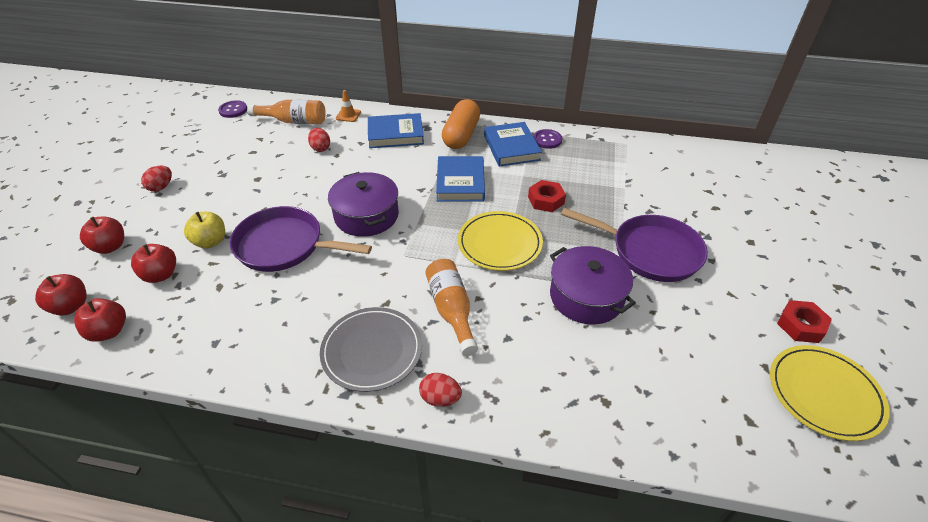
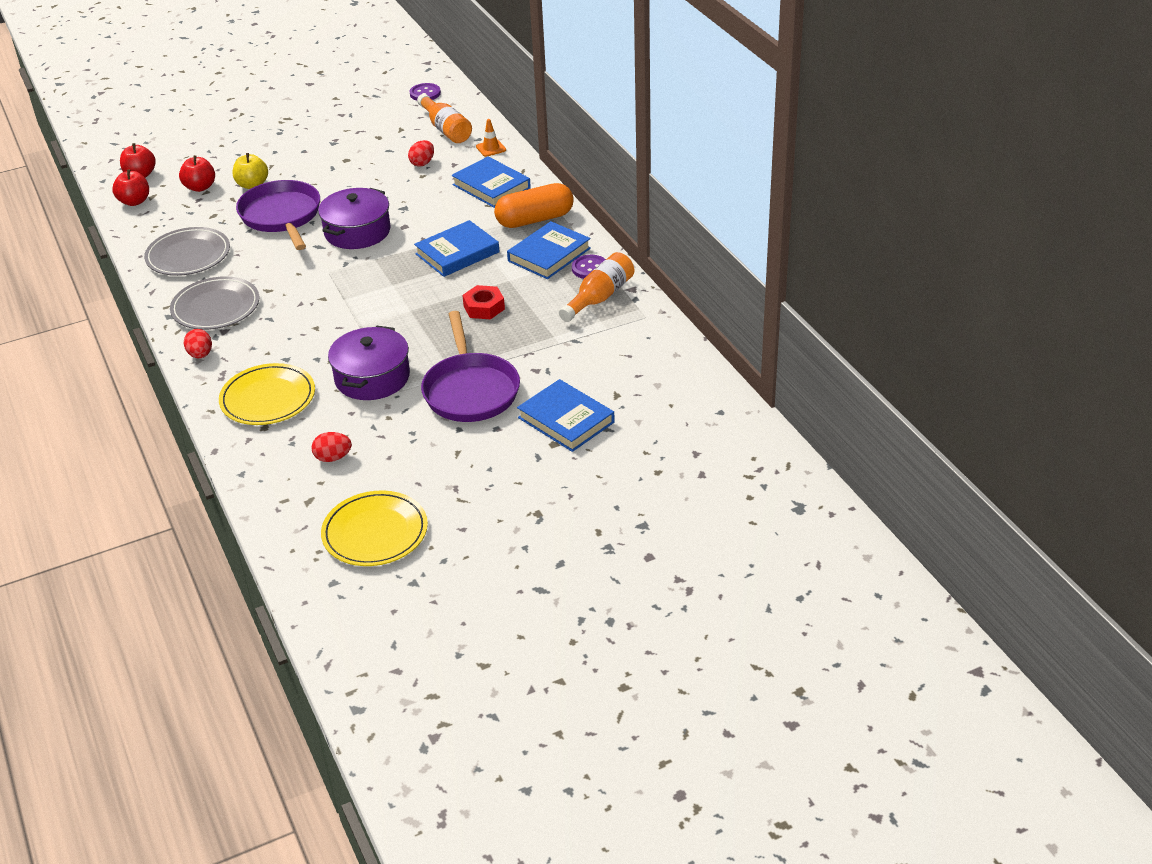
camera: 55 degrees right, 5 degrees down
(110, 247) = (205, 152): red apple -> none
(161, 187) = (287, 128): red egg -> red egg (333, 458)
(260, 332) = (188, 255): none -> grey plate
(451, 310) = (289, 321): orange bottle -> orange bottle (599, 297)
(499, 243) = (393, 309): yellow plate -> yellow plate (268, 398)
(724, 224) = (566, 420): none -> blue book
(800, 325) = (452, 502): red nut -> none

